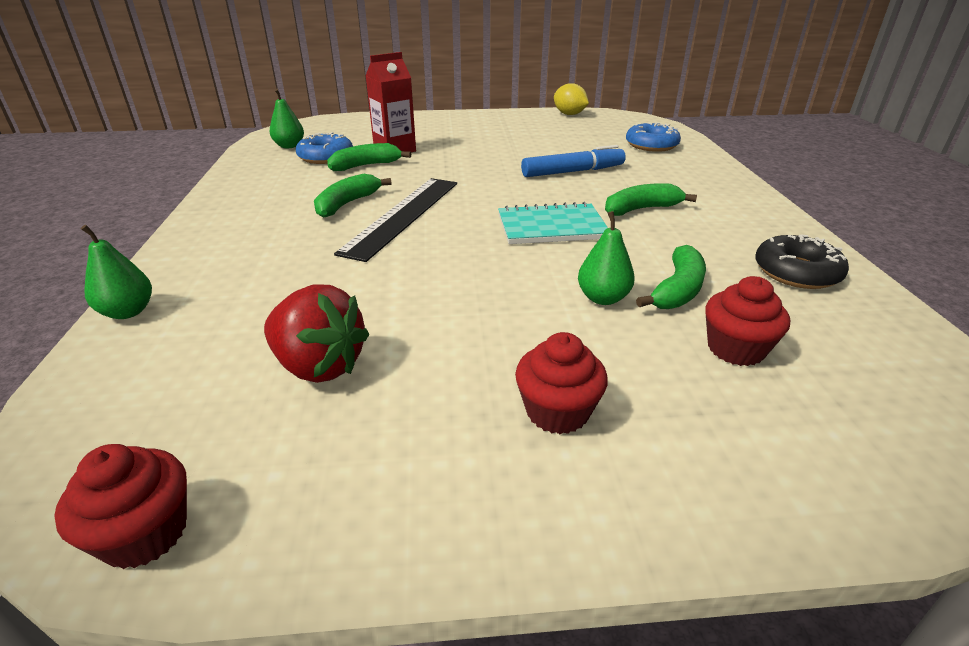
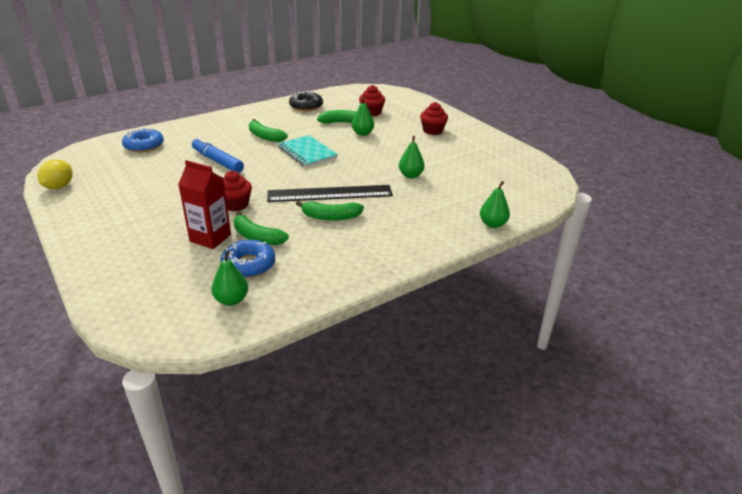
camera: 120 degrees left, 0 degrees up
(145, 533) = (540, 167): red cupcake -> red cupcake (236, 204)
(319, 366) = (462, 169): red strawberry -> none
(373, 293) = (410, 175): none -> green pear

